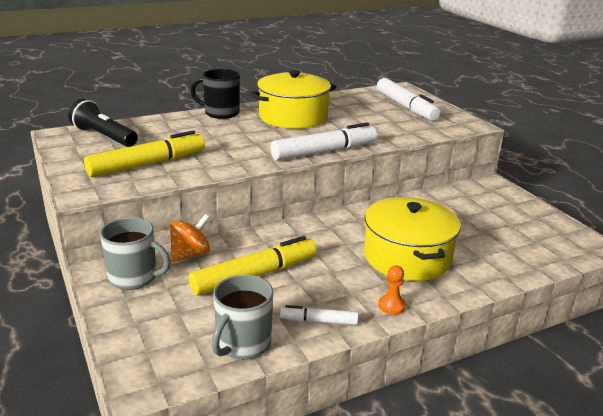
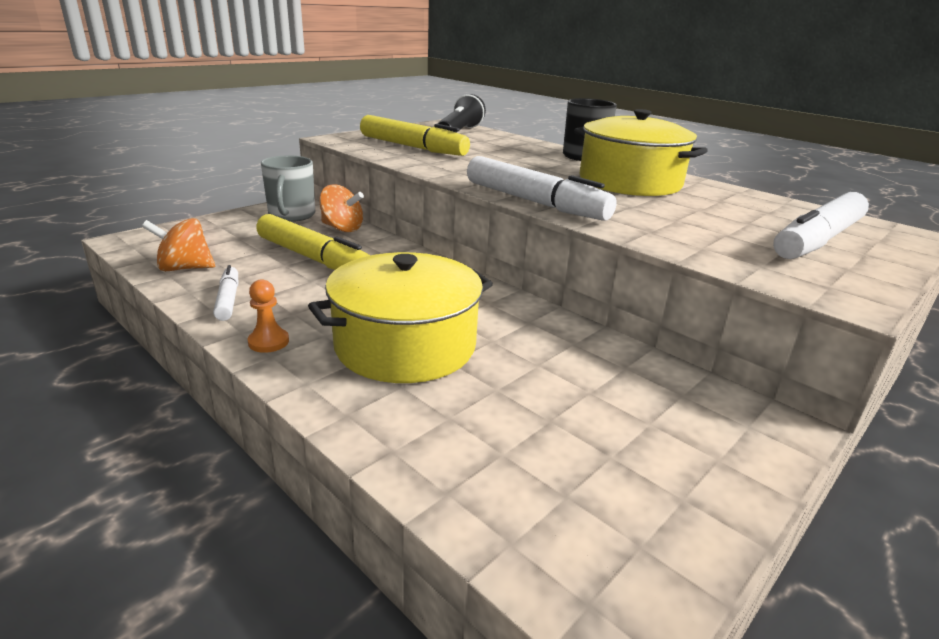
camera: 70 degrees right, 0 degrees up
(242, 344) = (185, 268): grey mug -> orange spinning top

